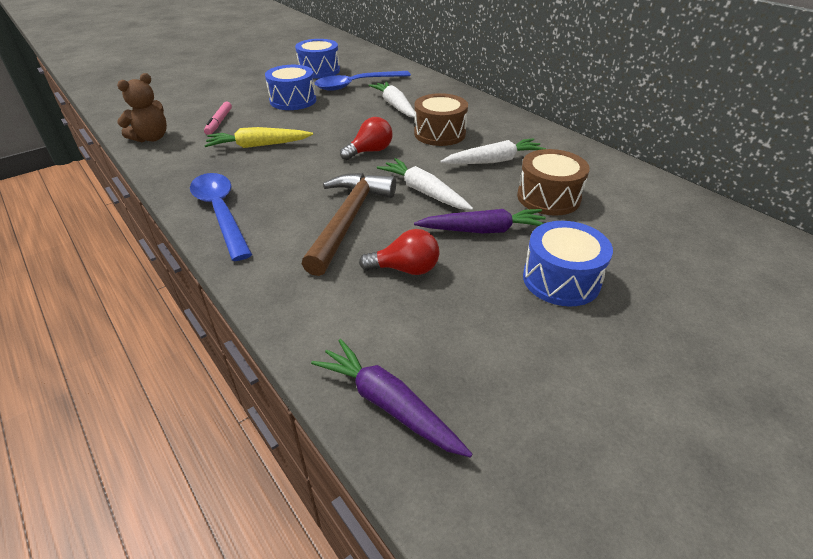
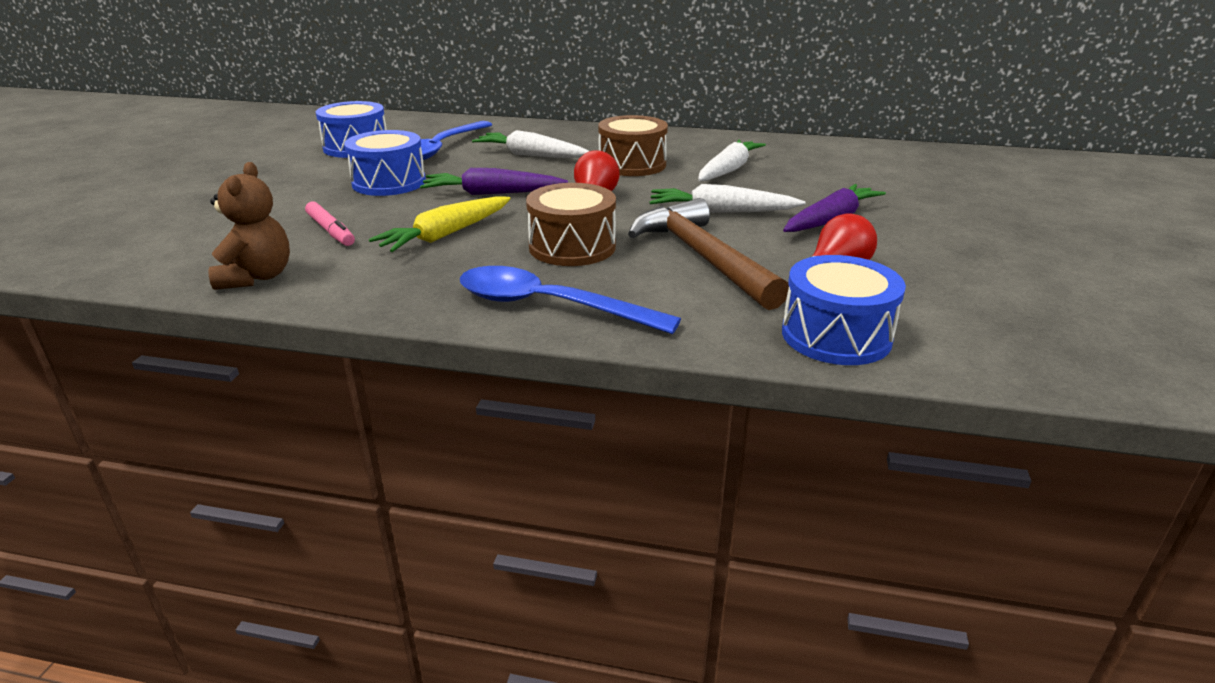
camera: 40 degrees left, 10 degrees down
(388, 404) = (1026, 358): purple carrot -> purple carrot (492, 193)
(548, 197) = (827, 181): brown drum -> brown drum (572, 247)
(561, 279) = (951, 228): blue drum -> blue drum (836, 336)

